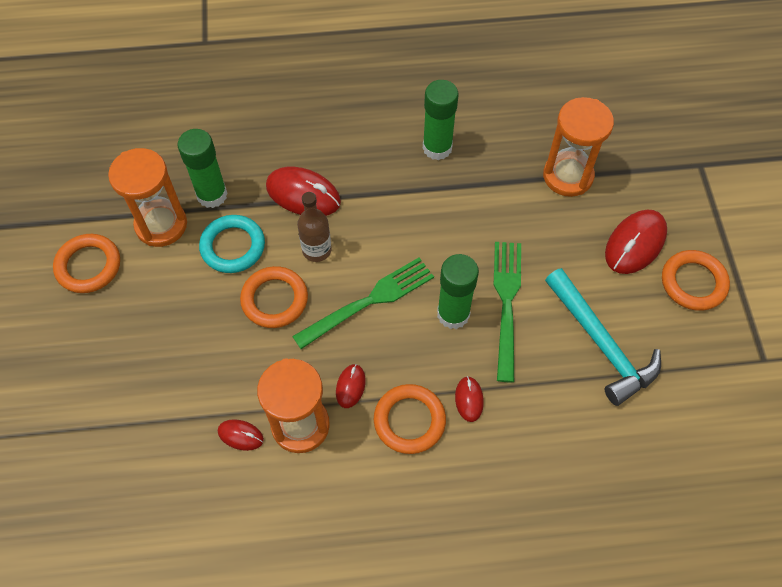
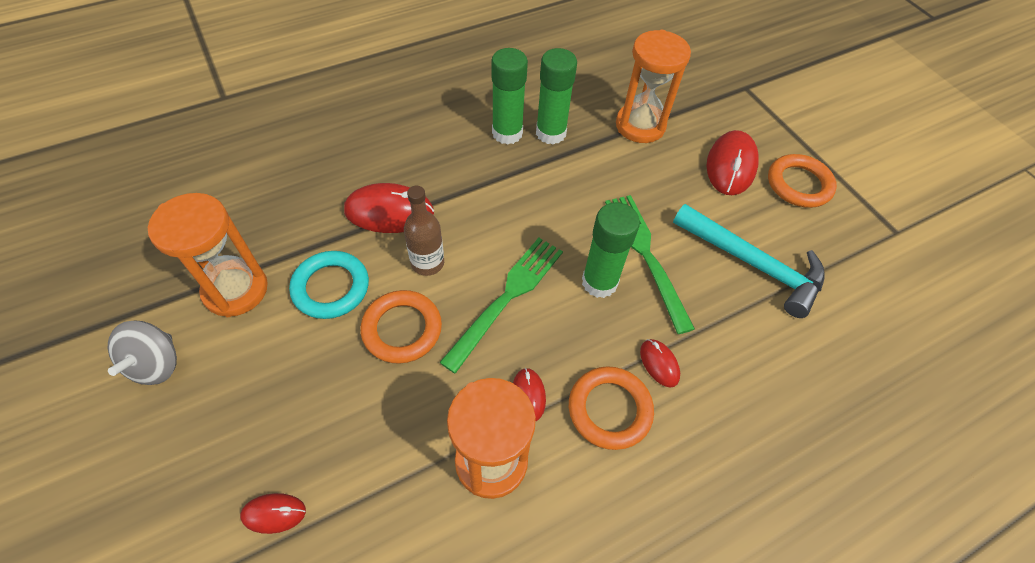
camera: 25 degrees left, 5 degrees down
(88, 266) = (156, 364): orange ring -> grey spinning top
(212, 195) = (286, 241): green glue stick -> green glue stick (551, 133)
(240, 435) = (424, 502): red mouse -> red mouse (274, 513)

